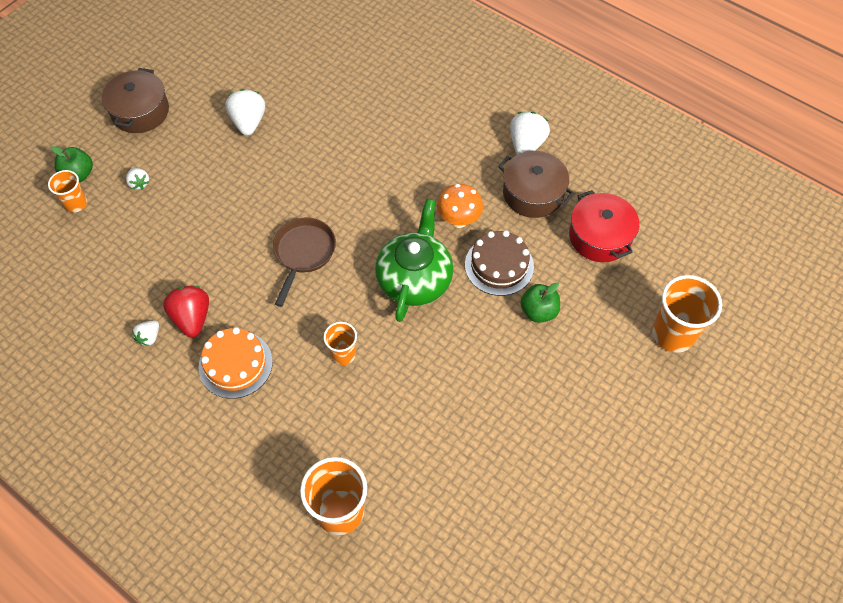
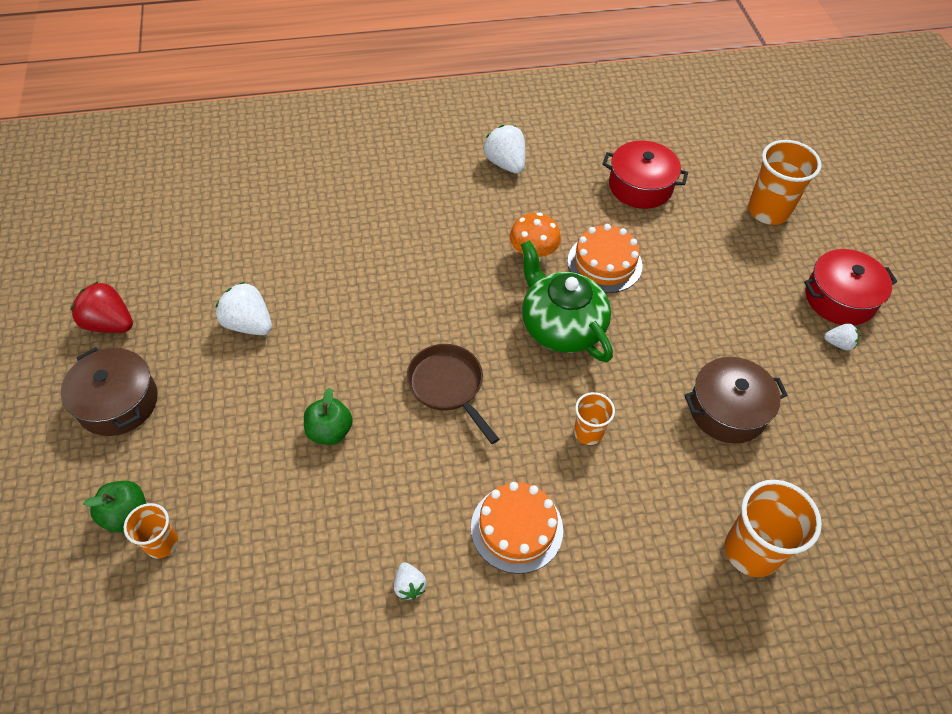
camera: 50 degrees left, 5 degrees down
(139, 183) = (208, 465): white strawberry -> white strawberry (838, 343)
(192, 318) = (425, 530): red strawberry -> red strawberry (109, 324)
(499, 265) = (604, 263): brown cake -> orange cake
(533, 193) = (557, 193): brown pot -> brown pot (727, 410)
(538, 311) = (673, 271): green apple -> green apple (330, 431)
(634, 437) = (840, 298): none -> red pot

